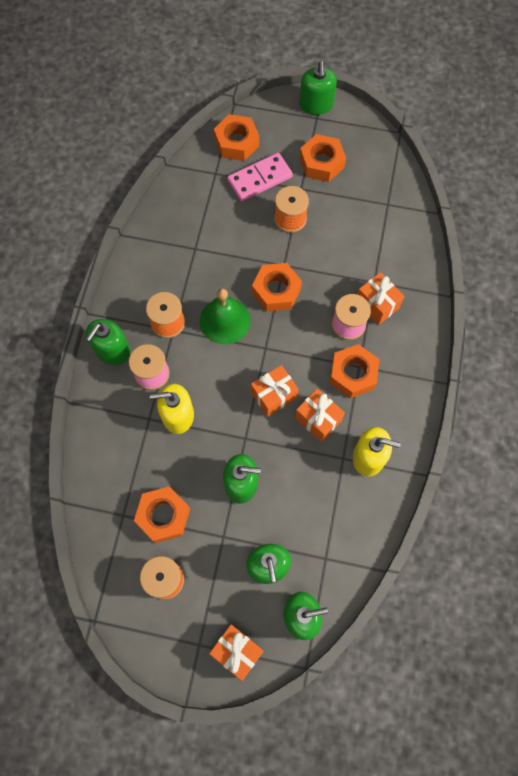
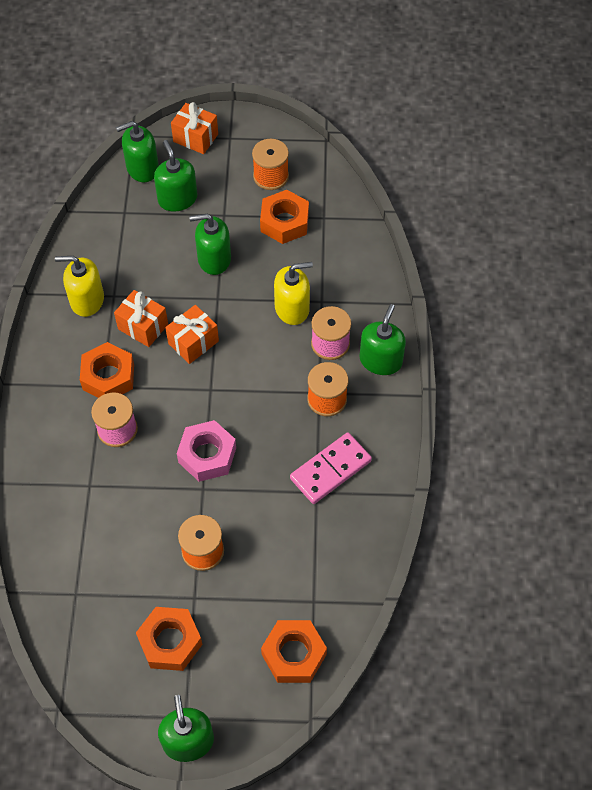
camera: 170 degrees right, 10 degrees down
(225, 320) = (262, 412): green bell -> none
(260, 179) = (252, 602): pink domino -> pink domino (330, 470)
(276, 291) = (207, 455): orange nut -> pink nut
(377, 304) = (84, 458): orange gift -> none

